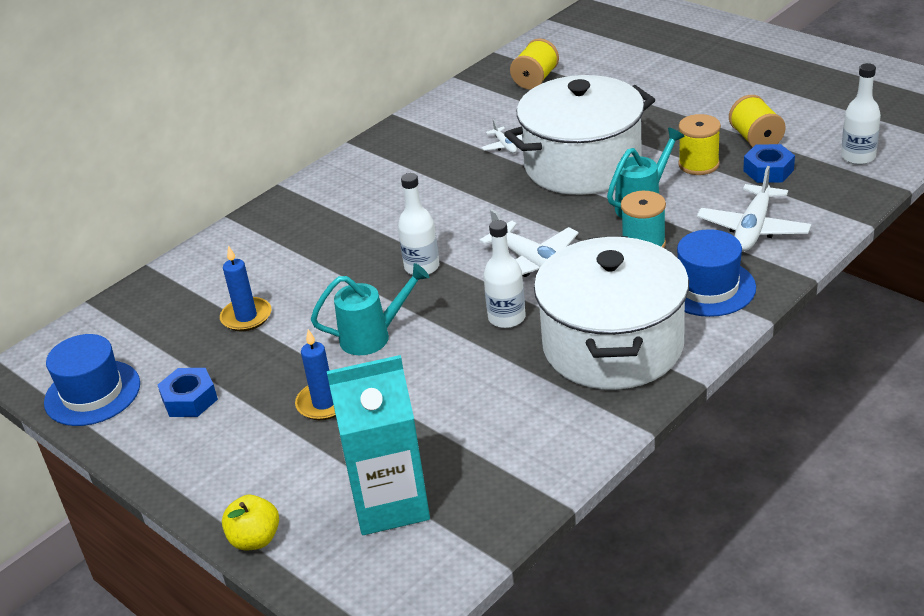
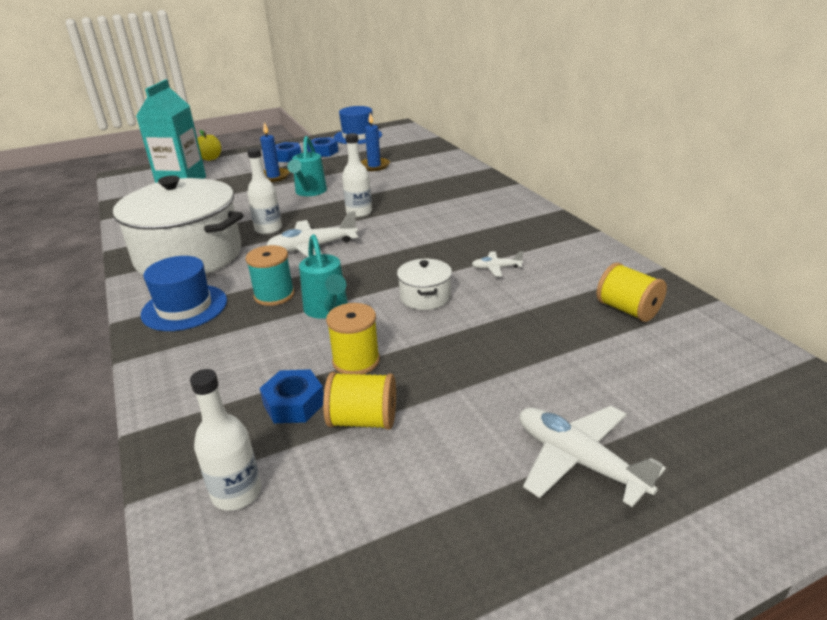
camera: 110 degrees right, 5 degrees down
(225, 432) = (287, 157): none -> blue nut
(582, 165) = (425, 297): white pot -> white pot, size x0.42
(753, 229) = (219, 356): white plane -> white plane (578, 461)

